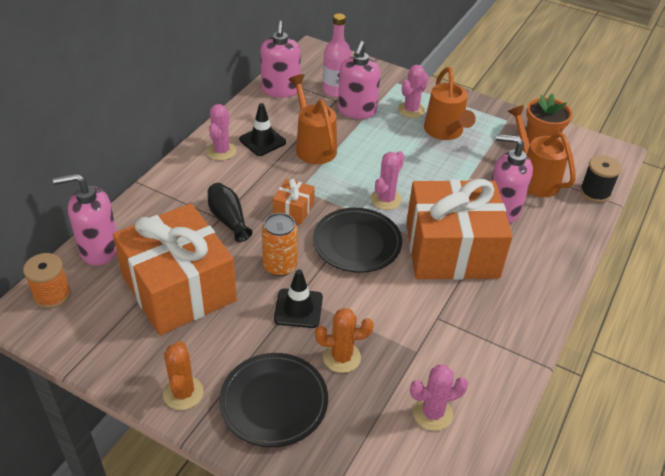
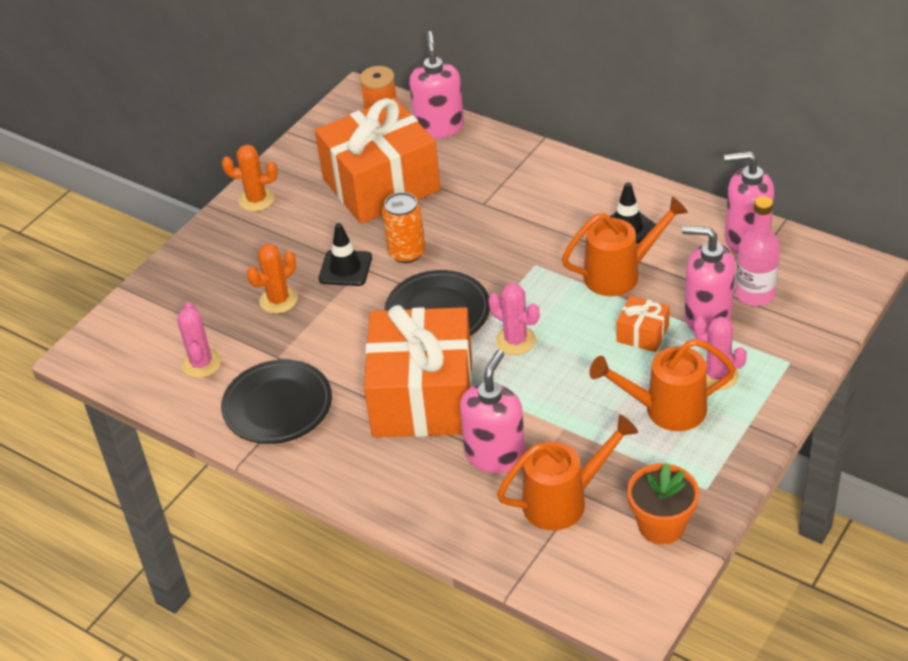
camera: 100 degrees right, 0 degrees up
(221, 151) = (603, 195): pink cactus -> none
(228, 219) = (481, 210): black vase -> none
(274, 402) = (235, 256): black plate -> black plate (278, 406)
(293, 209) = (497, 260): orange gift -> orange gift (642, 334)
(341, 357) = (278, 300): orange cactus -> orange cactus turned 45 degrees clockwise
(595, 192) = (533, 570): black spool -> none

